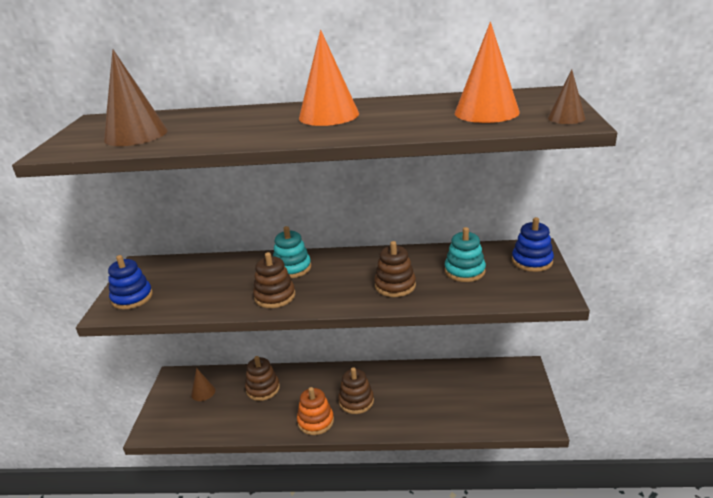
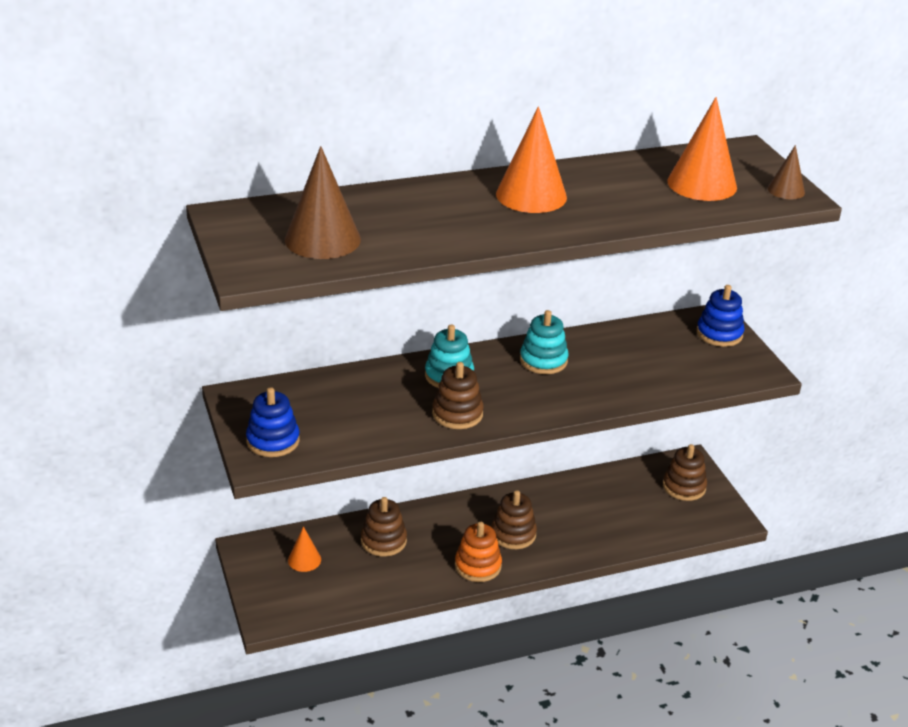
camera: 25 degrees left, 5 degrees up
(203, 392) = (304, 560): brown cone -> orange cone
(395, 285) = (588, 382): brown stacking toy -> brown stacking toy (684, 487)
(464, 271) = (654, 355): turquoise stacking toy -> turquoise stacking toy (543, 360)

